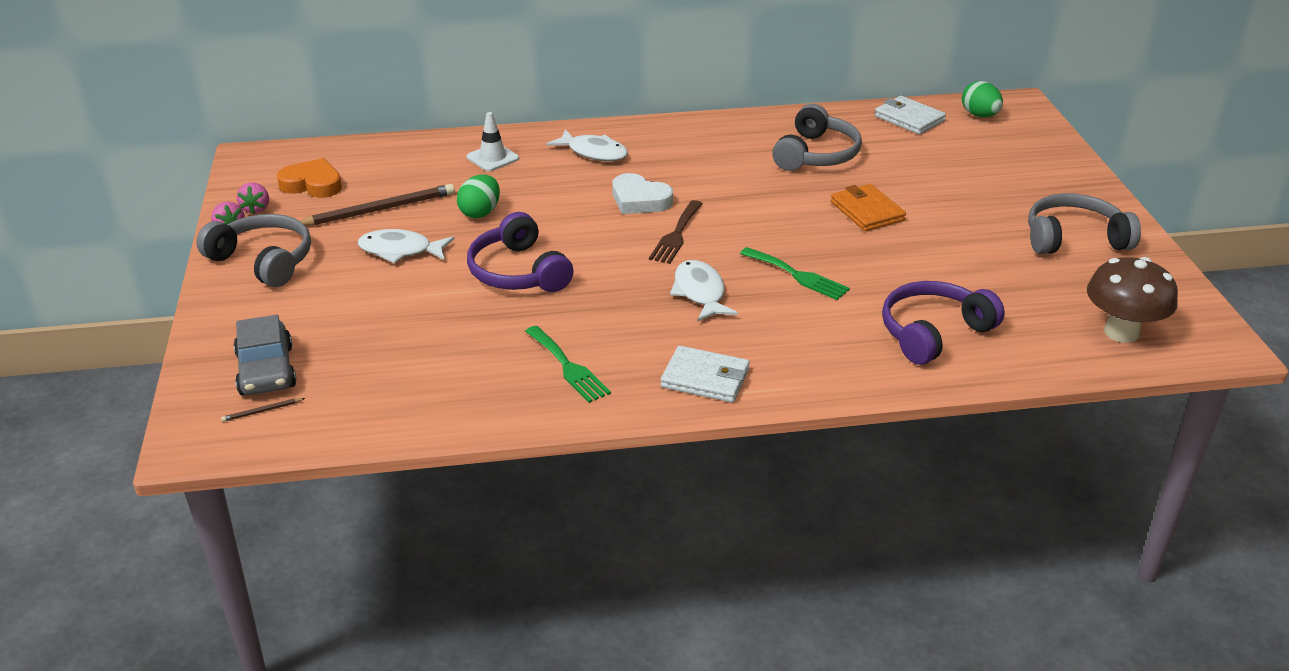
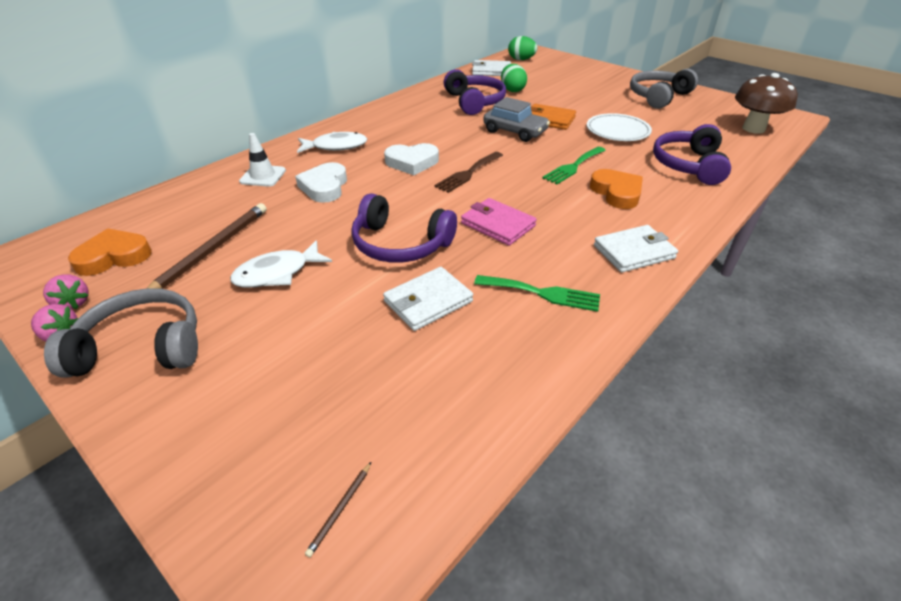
camera: 40 degrees left, 5 degrees up
(266, 370) = (287, 459): grey car -> grey car (515, 131)
(474, 326) = (428, 301): none -> white wallet
(480, 212) = (307, 216): green egg -> green egg (512, 90)
(529, 191) = (324, 187): none -> white heart
(623, 295) = (497, 224): none -> pink wallet
(676, 234) = (468, 173): brown fork -> brown fork turned 60 degrees clockwise
(700, 293) = (540, 201): white fish -> none
(792, 321) = (616, 193): none -> orange heart
(796, 275) = (573, 166): green fork -> green fork turned 135 degrees clockwise
(816, 155) = (474, 102): grey headphones -> purple headphones
(924, 259) = (617, 131): none -> white plate

